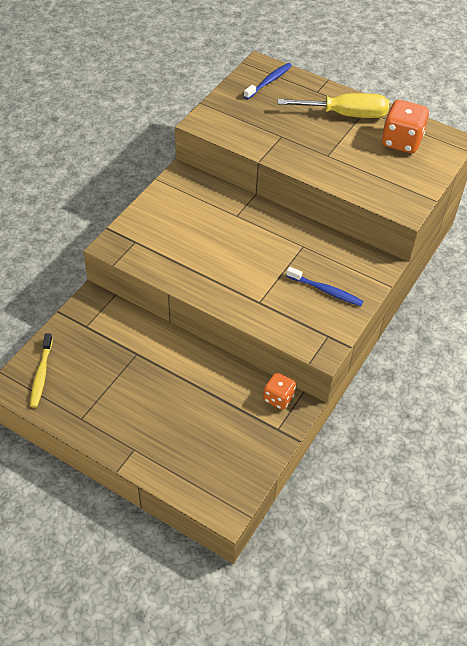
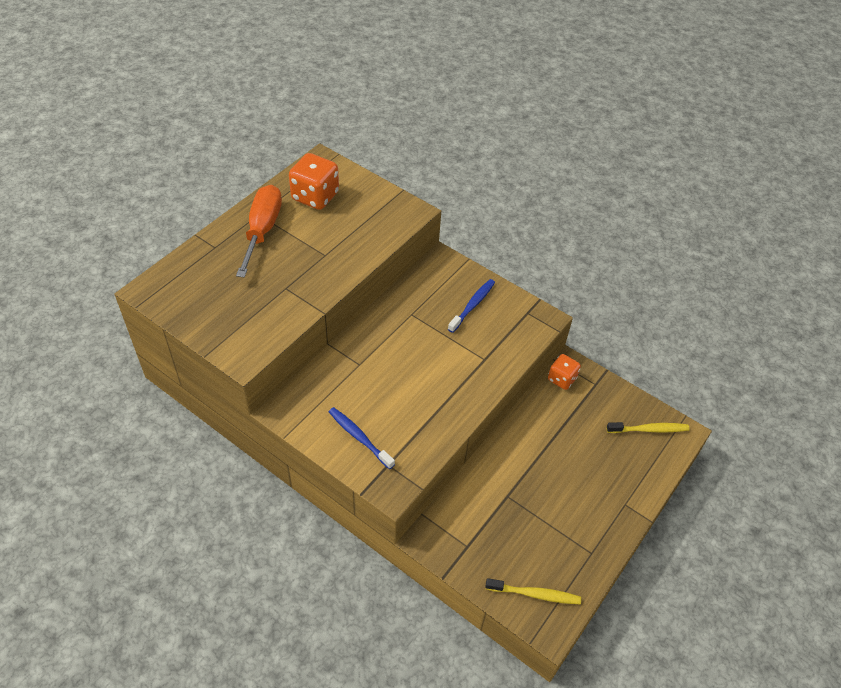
camera: 85 degrees left, 0 degrees up
(226, 477) = (649, 429): none -> yellow toothbrush
(269, 81) = (183, 286): blue toothbrush -> blue toothbrush (359, 437)
(346, 115) = (262, 230): yellow screwdriver -> orange screwdriver

